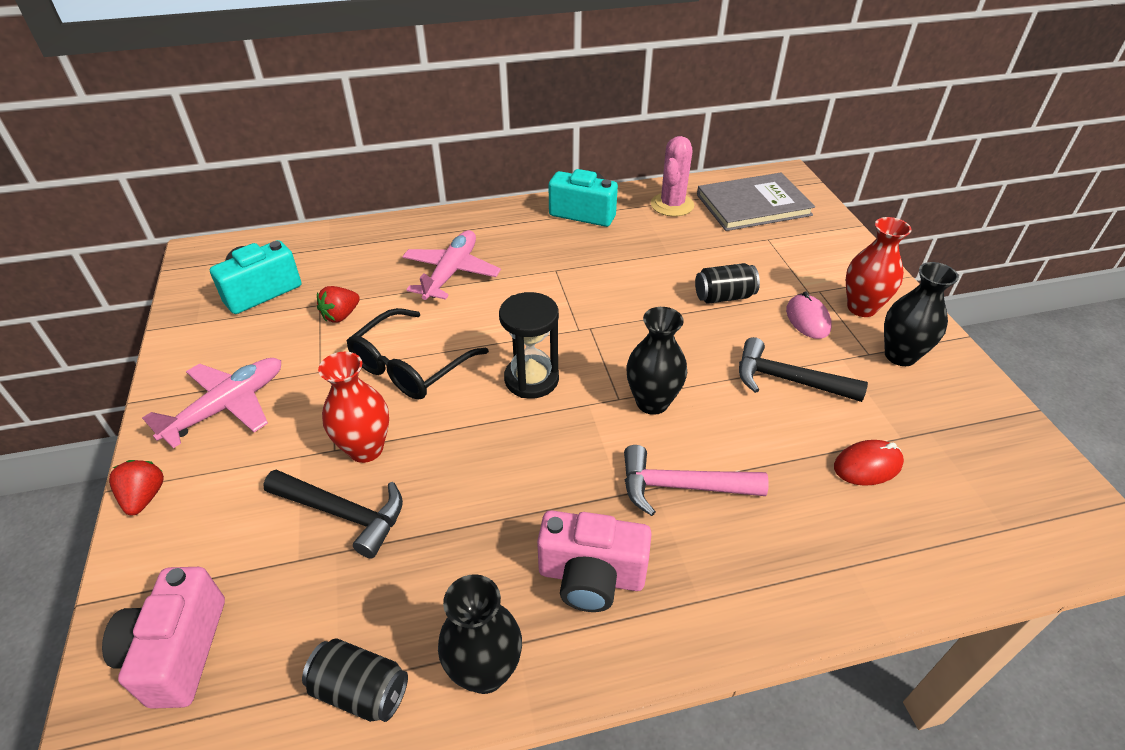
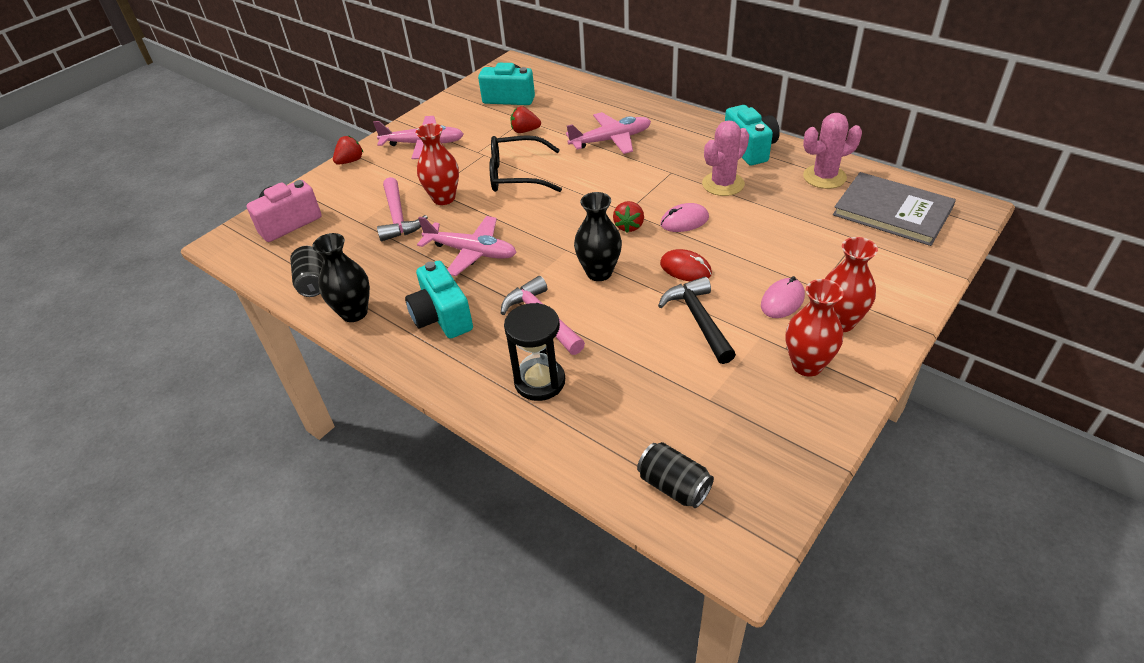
camera: 55 degrees right, 0 degrees up
(343, 513) = (398, 217): black hammer -> pink hammer
(500, 482) = (471, 252): none -> pink plane
(531, 379) = (560, 219): black hourglass -> black hourglass (539, 381)
(591, 576) = (442, 317): pink camera -> turquoise camera
(603, 341) = (629, 226): none -> red strawberry
(613, 254) = (723, 184): none -> pink cactus
(638, 305) = (684, 221): none -> pink mouse
(724, 297) = (749, 251): black can -> black can (673, 486)
(867, 465) = (658, 392): red mouse -> red mouse (685, 269)
(900, 355) = (807, 365): black vase -> red vase

